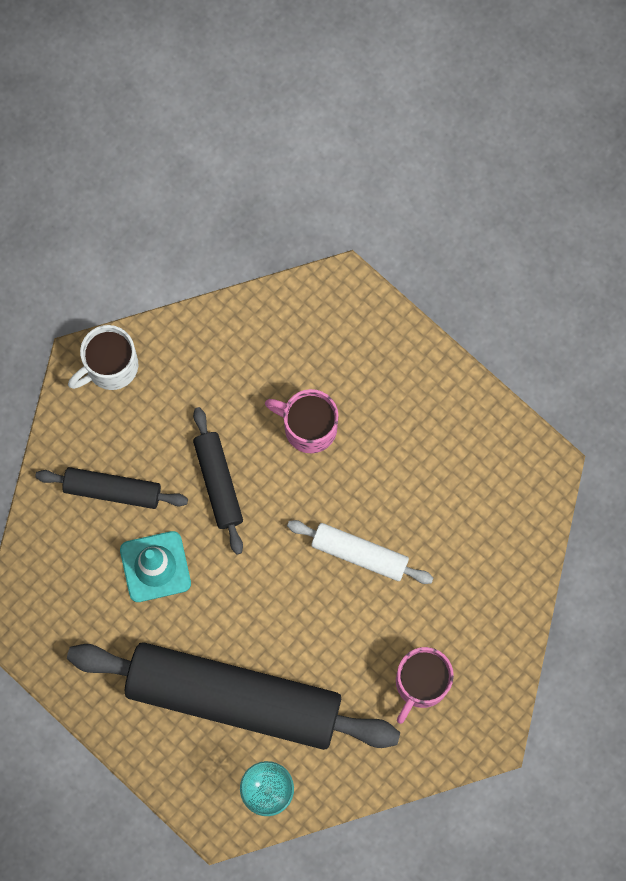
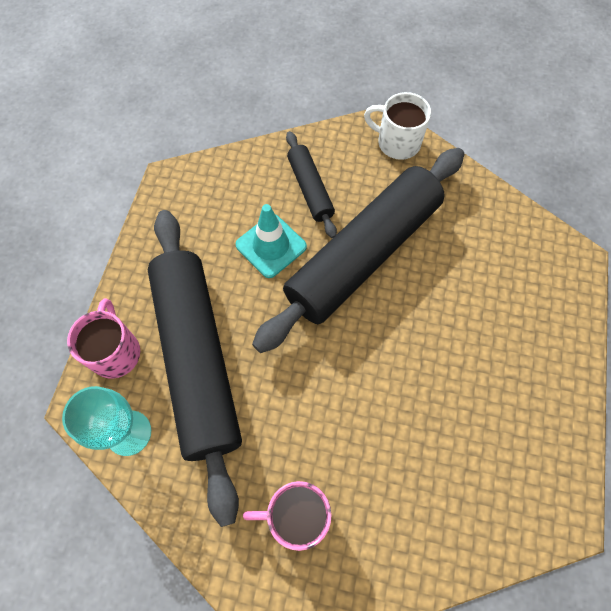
camera: 60 degrees right, 10 degrees down
(218, 482) = (363, 254): black rolling pin -> black rolling pin, size x2.15
(308, 427) = (451, 295): pink mug -> pink mug (116, 352)
(359, 554) = (377, 393): white rolling pin -> none

